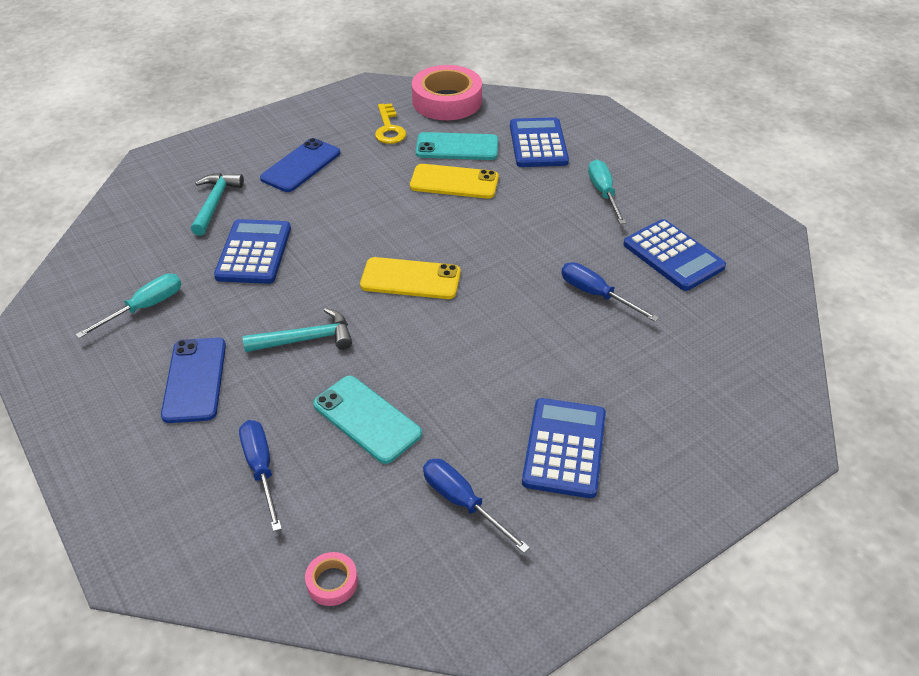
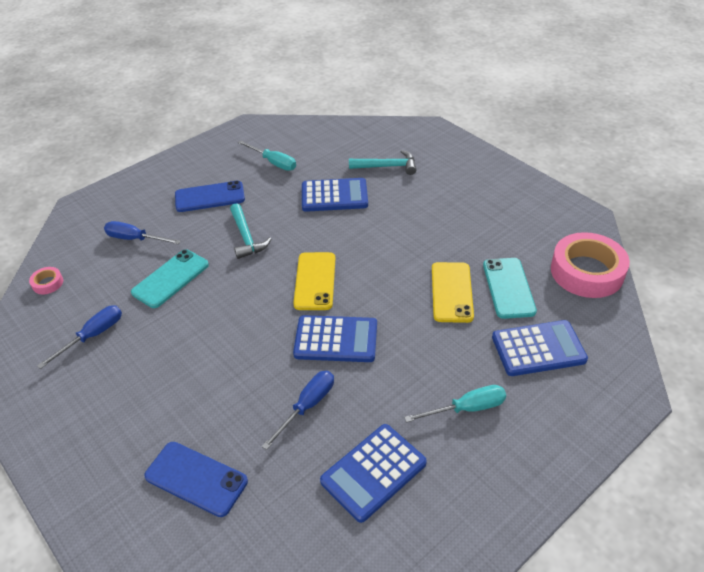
camera: 85 degrees right, 0 degrees up
(261, 469) = (135, 239): blue screwdriver -> blue screwdriver turned 135 degrees counterclockwise
(301, 166) = (446, 198): blue phone -> blue phone (196, 478)
(389, 128) = (521, 239): yellow key -> none
(564, 448) = (132, 390): blue calculator -> blue calculator (336, 339)

